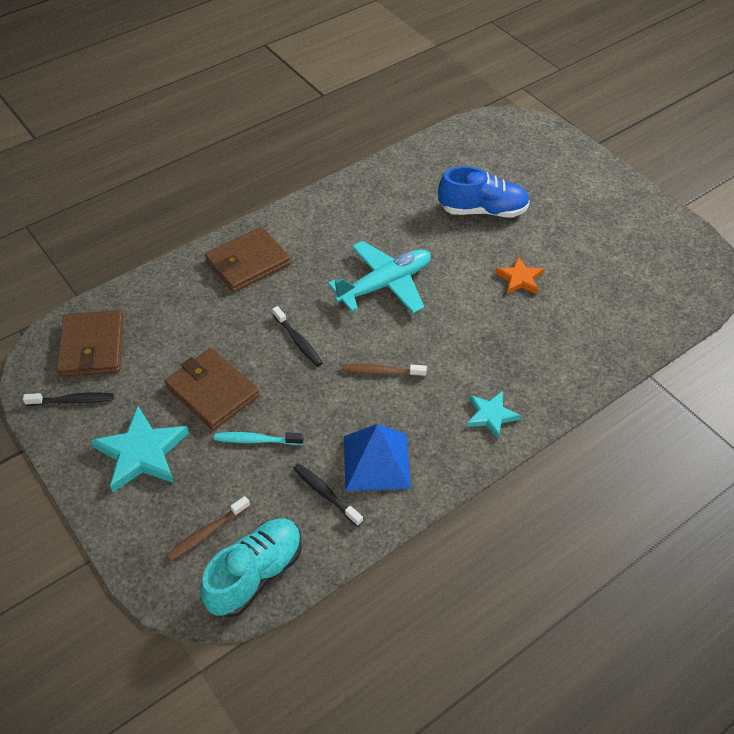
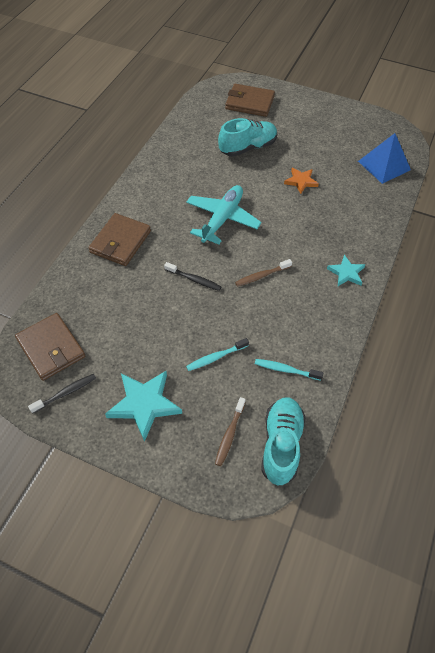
camera: 30 degrees left, 5 degrees up
(212, 391) = (162, 339): brown wallet -> brown wallet (250, 103)
(325, 494) = (285, 370): black toothbrush -> turquoise toothbrush
(376, 461) = (301, 334): blue pyramid -> blue pyramid (384, 165)
(483, 210) = (248, 147): blue shoe -> turquoise shoe

